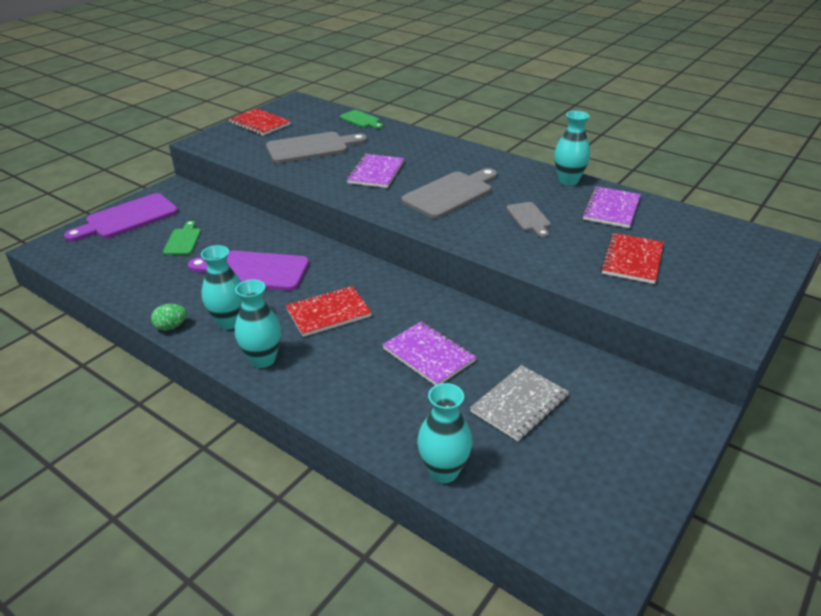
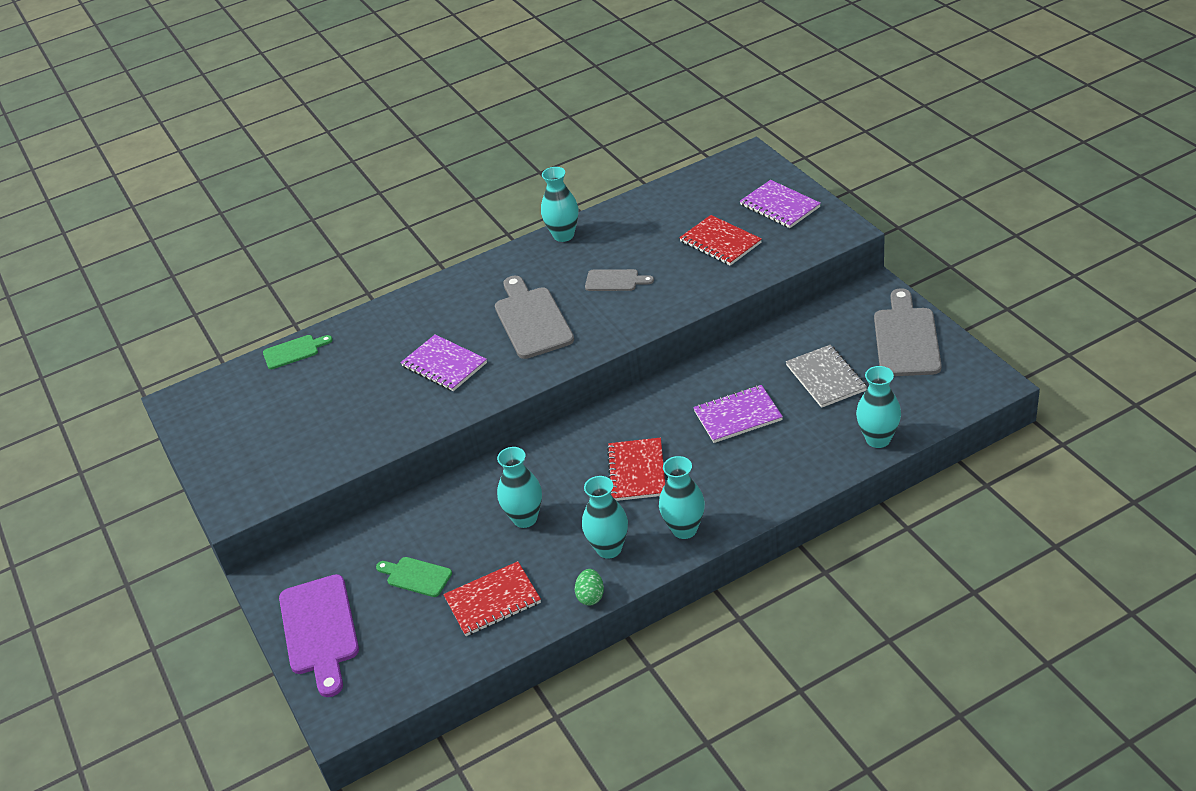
camera: 60 degrees left, 5 degrees up
(254, 271) = (525, 518): purple cutting board -> turquoise vase
(260, 124) = (224, 446): red notebook -> red notebook (492, 600)
(311, 148) = (338, 407): grey cutting board -> grey cutting board (906, 338)
(611, 209) = (633, 226): purple notebook -> purple notebook (780, 206)

